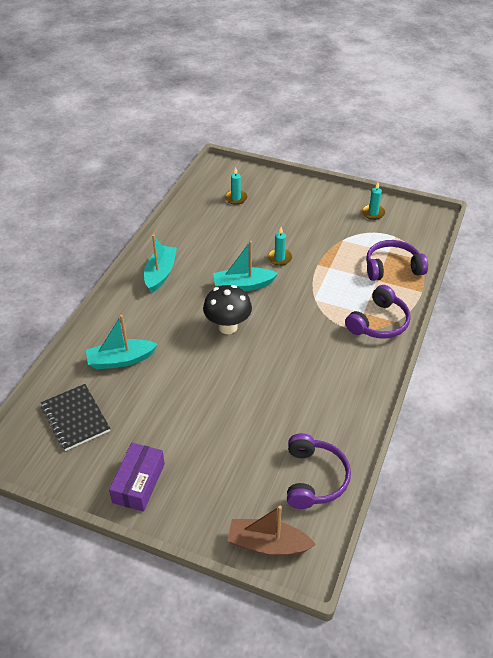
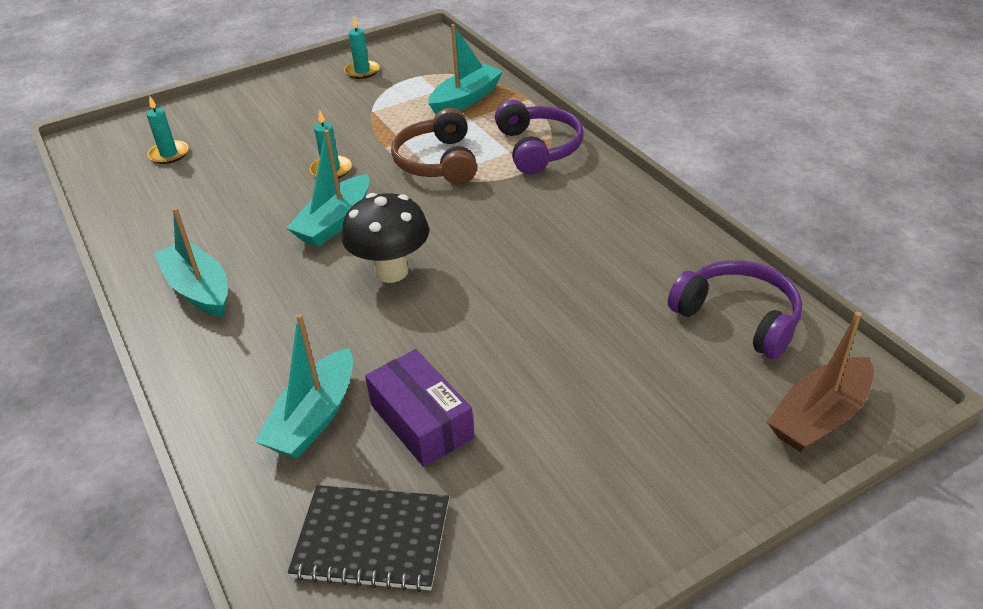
camera: 50 degrees left, 5 degrees down
(139, 483) = (591, 515): purple box -> purple box (421, 421)
(325, 291) = (437, 162): none -> brown headphones
(392, 267) = (465, 99): purple headphones -> turquoise boat

